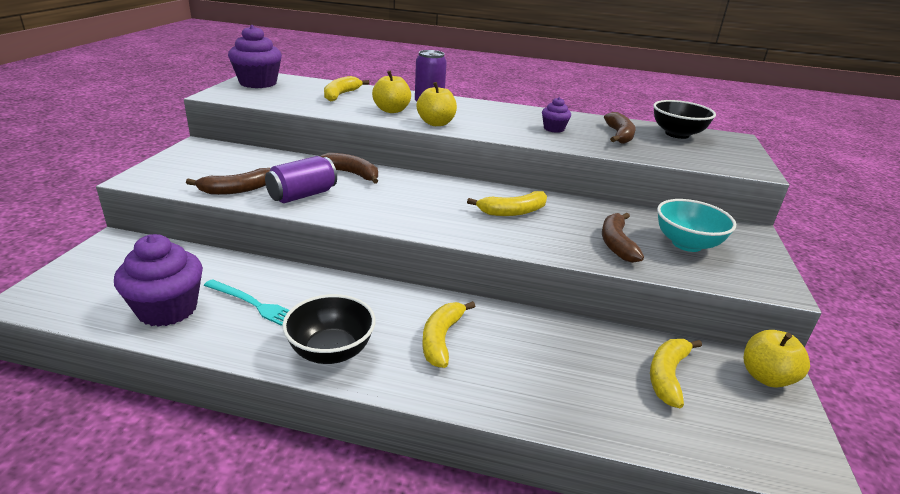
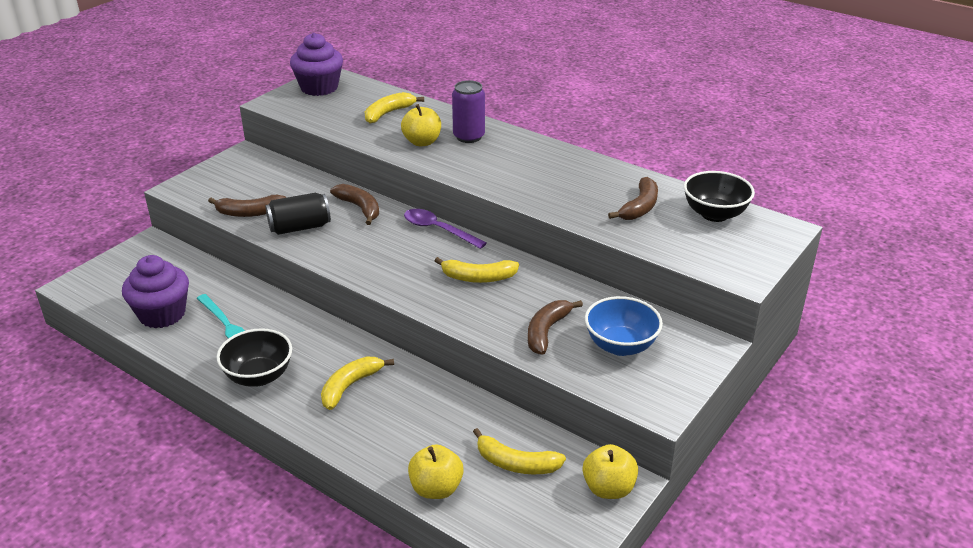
camera: 25 degrees right, 5 degrees up
(302, 195) = (300, 227): purple can -> black can
(436, 123) = (452, 166): yellow apple -> yellow apple (436, 488)
(441, 181) = (438, 230): none -> purple spoon
(554, 129) = (573, 188): purple cupcake -> none
(667, 375) = (516, 463): yellow banana -> yellow banana turned 120 degrees counterclockwise
(687, 244) = (620, 346): turquoise bowl -> blue bowl

